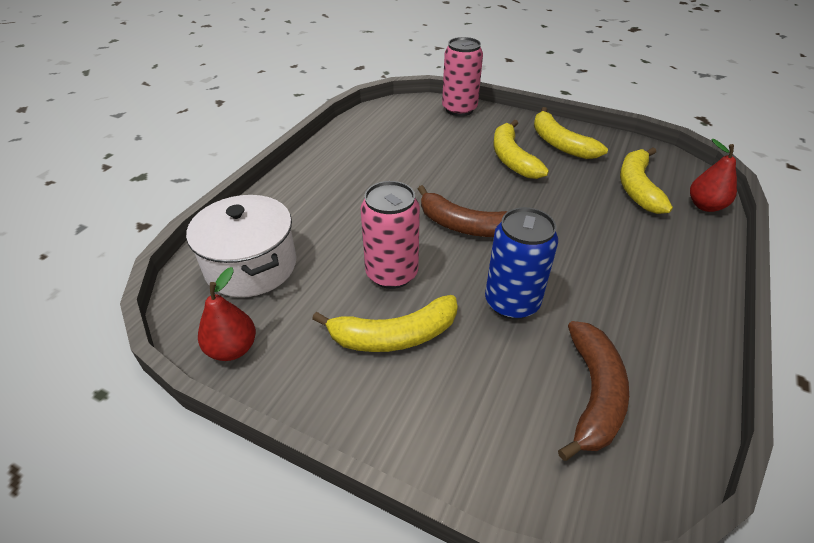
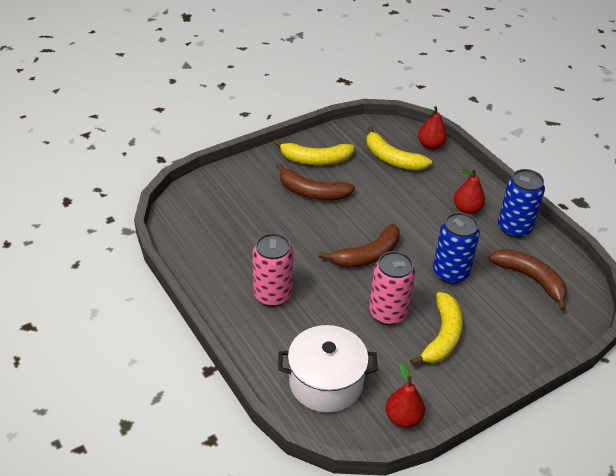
camera: 60 degrees left, 0 degrees up
(459, 109) = (218, 181): pink can -> pink can (272, 295)
(512, 158) = (312, 192): yellow banana -> brown banana
(642, 276) = (467, 209): none -> red pear
(672, 336) = (514, 228): none -> blue can

